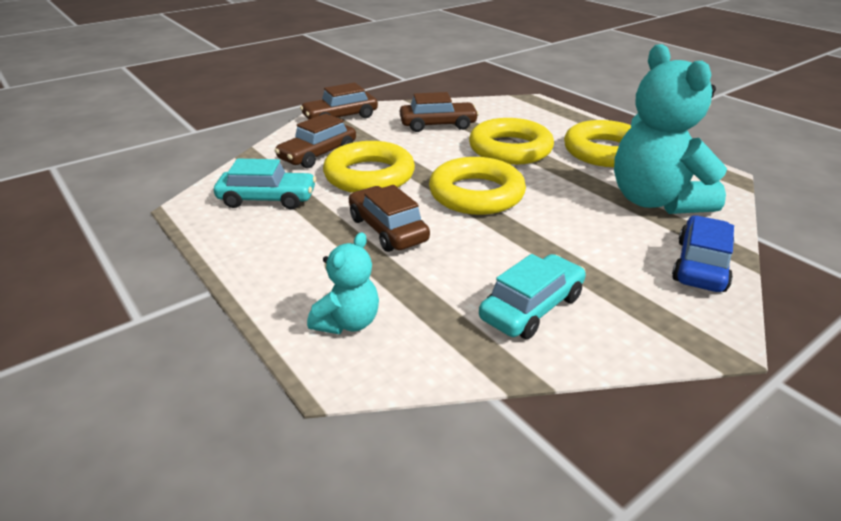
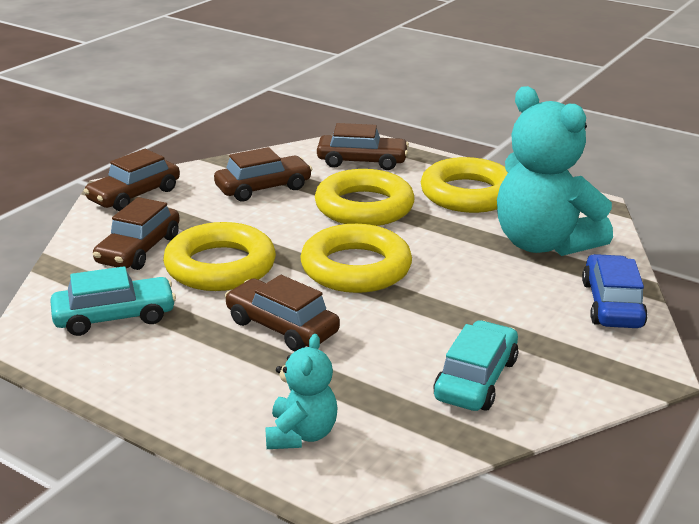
camera: 20 degrees left, 5 degrees down
(527, 116) = (362, 161): none -> brown car

